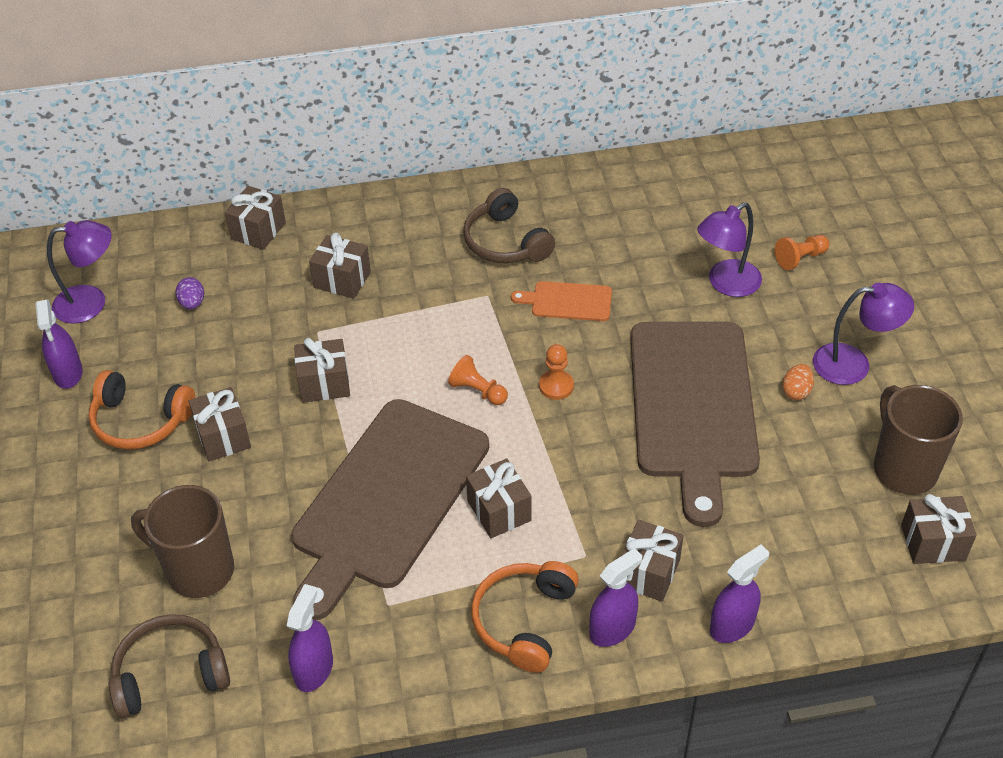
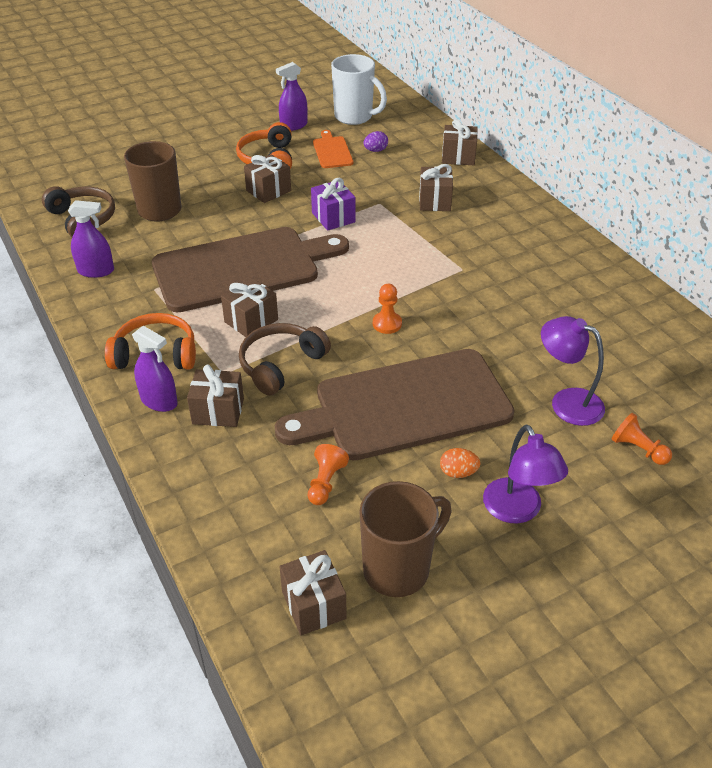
camera: 70 degrees right, 5 degrees down
(91, 302) = (354, 117): purple lamp -> white mug
(324, 383) = (333, 217): brown gift -> purple gift
(387, 499) = (242, 268): brown cutting board -> brown cutting board turned 150 degrees clockwise
(478, 391) = (361, 286): orange pawn -> orange pawn (325, 482)
(505, 242) = (526, 266): brown headphones -> brown headphones (281, 365)
(567, 301) = (482, 311): orange cutting board -> orange cutting board (332, 151)
(732, 625) = (179, 470): purple spray bottle -> none

